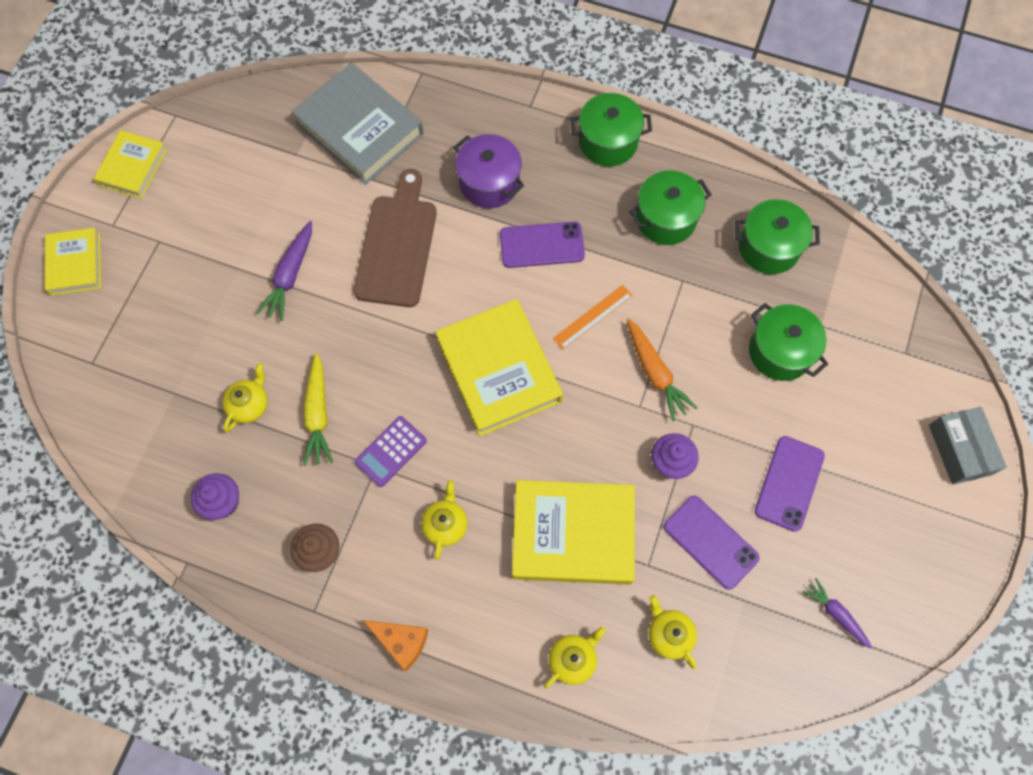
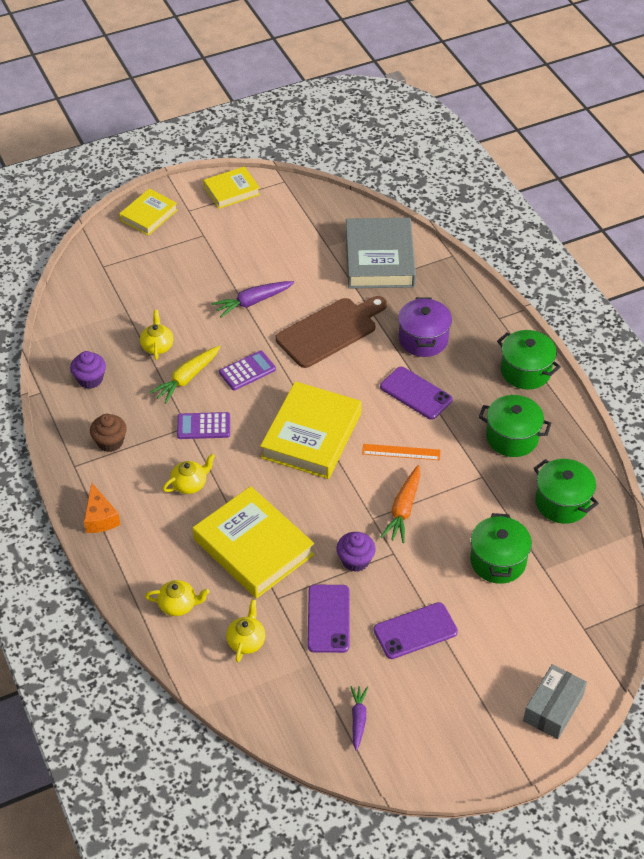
camera: 45 degrees right, 20 degrees down
(249, 405) = (157, 346): yellow teapot -> yellow teapot turned 75 degrees counterclockwise
(367, 355) = (247, 371): none -> purple calculator

